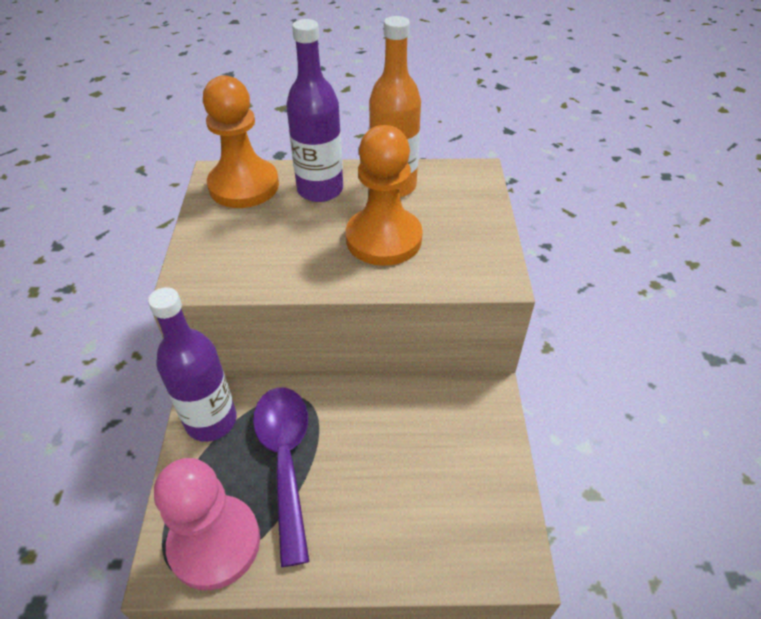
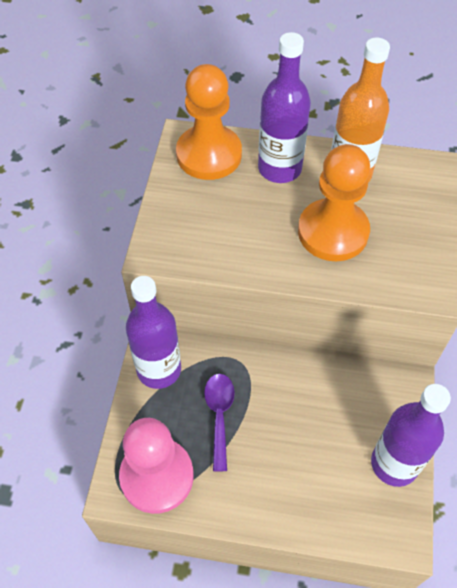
camera: 10 degrees right, 10 degrees up
(285, 460) = (219, 416): purple spoon -> purple spoon, size x0.63
(492, 481) = (394, 464): none -> purple bottle

